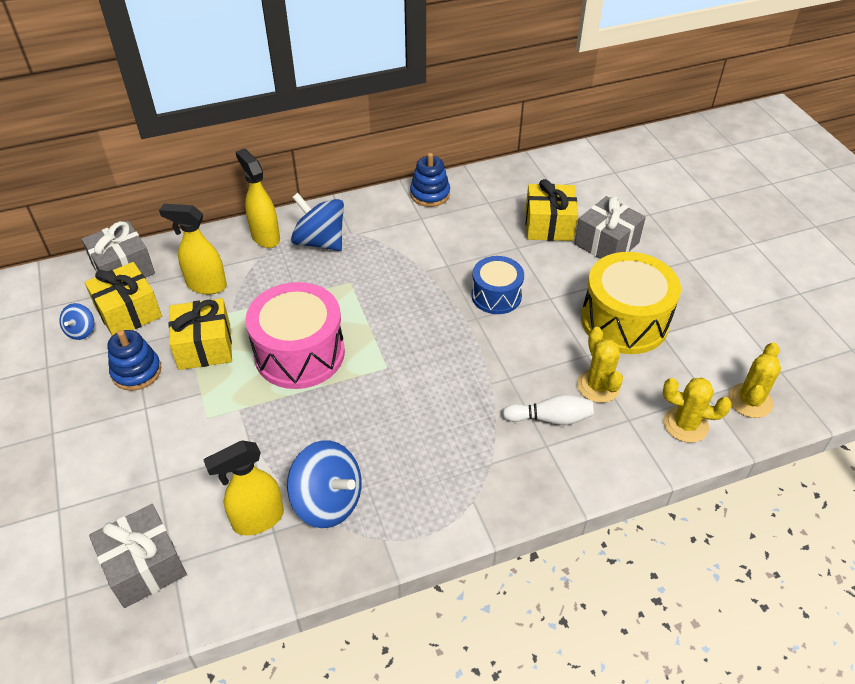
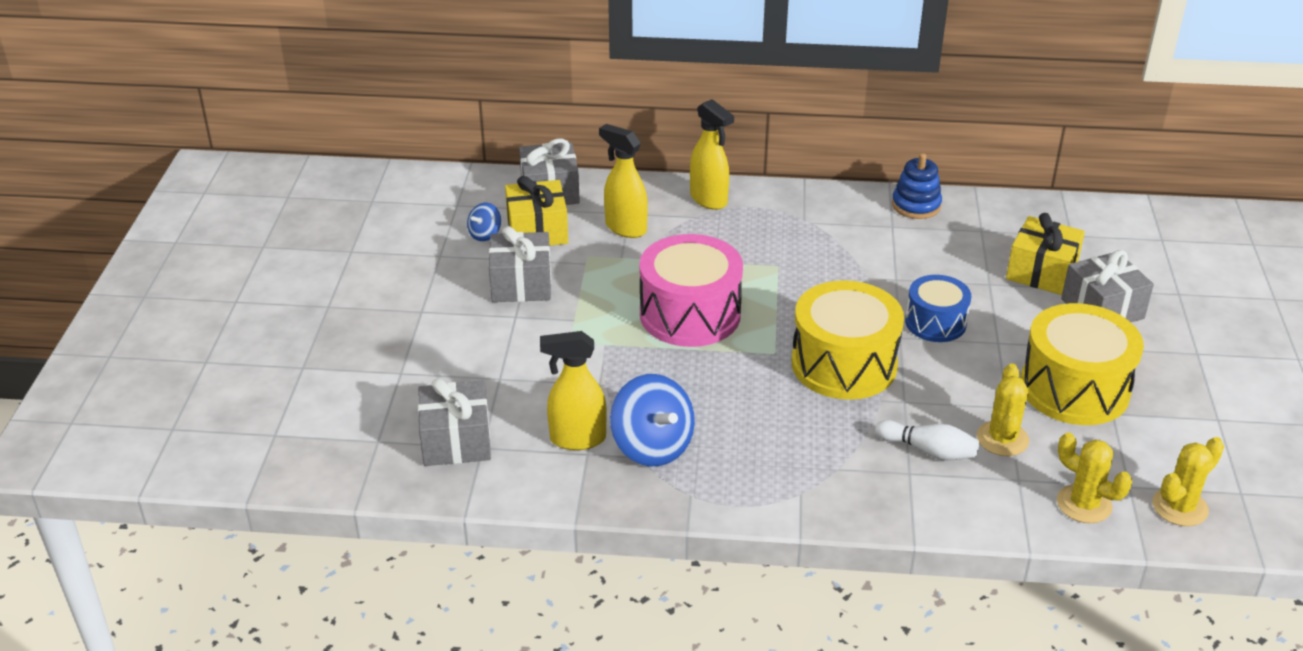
camera: 25 degrees right, 10 degrees down
(136, 372) = (521, 284): blue stacking toy -> grey gift
(204, 346) = (597, 281): yellow gift -> none
(265, 237) = (709, 200): yellow spray bottle -> yellow spray bottle turned 150 degrees clockwise
(320, 241) = (765, 219): blue spinning top -> none
(446, 359) = (844, 364): none -> yellow drum

